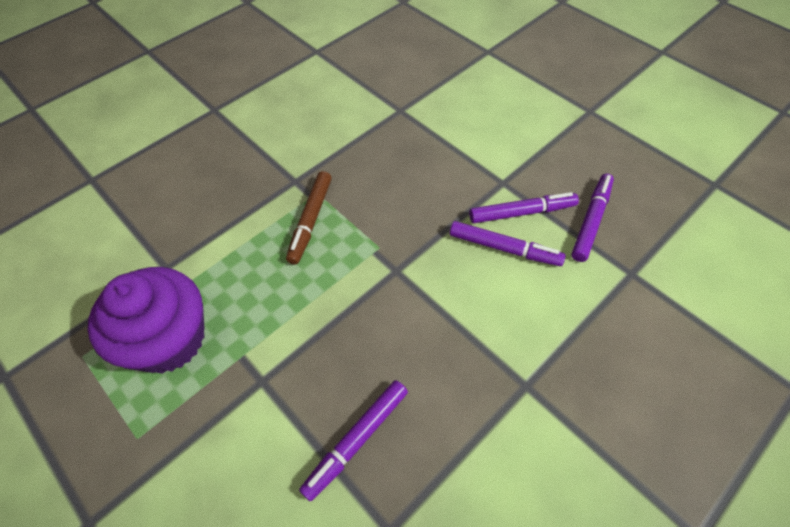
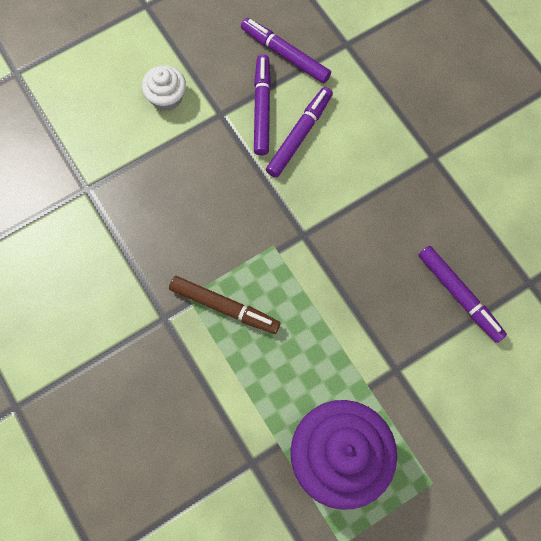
camera: 80 degrees left, 15 degrees up
(504, 142) = (166, 97): none -> white cupcake

